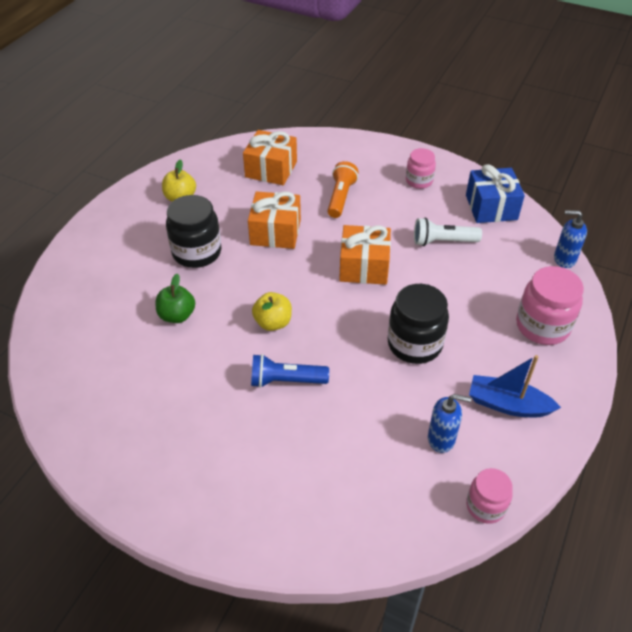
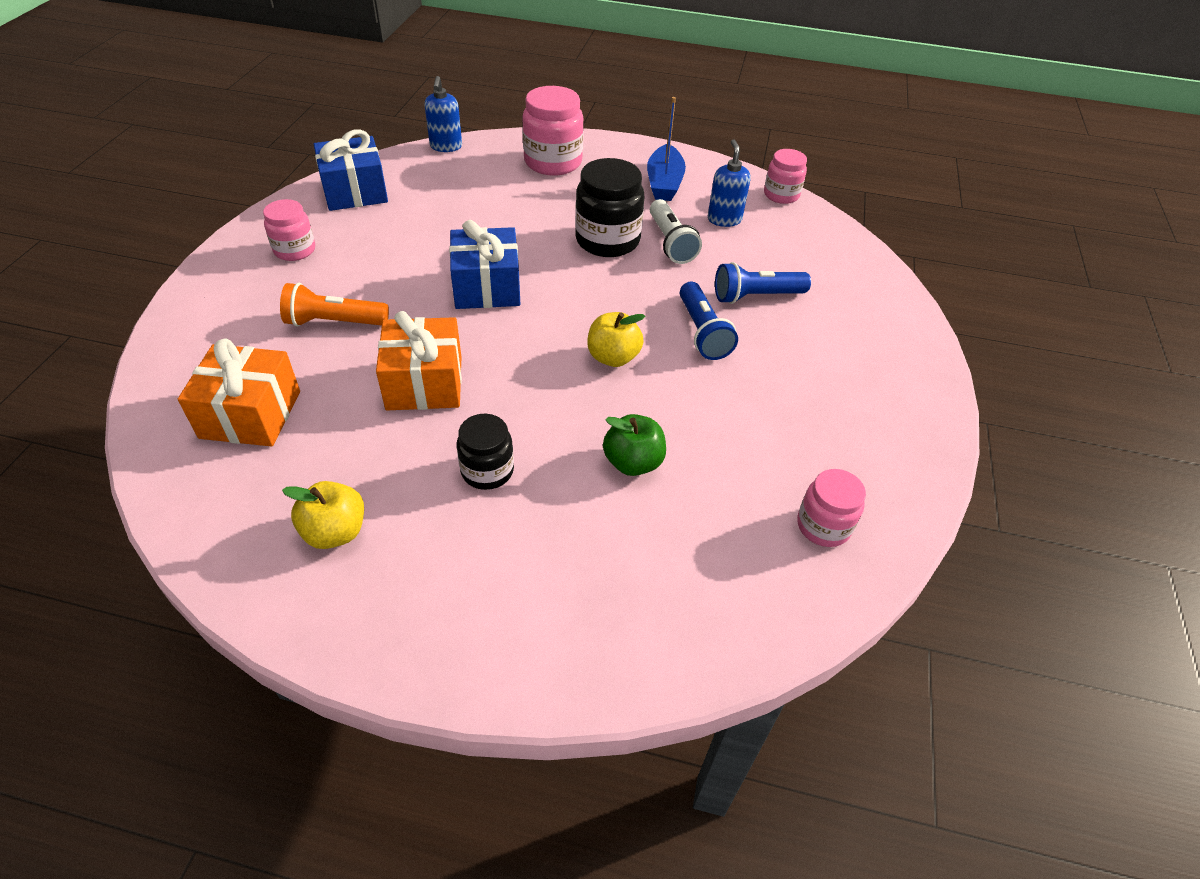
camera: 105 degrees left, 0 degrees up
(88, 398) = (823, 526): none -> pink jar
(197, 252) = (487, 471): black jar -> black jar, size x0.61
(322, 430) = (755, 296): none -> blue flashlight
(364, 267) = (487, 287): orange gift -> blue gift
(442, 241) = (427, 226): white flashlight -> white flashlight (671, 243)

